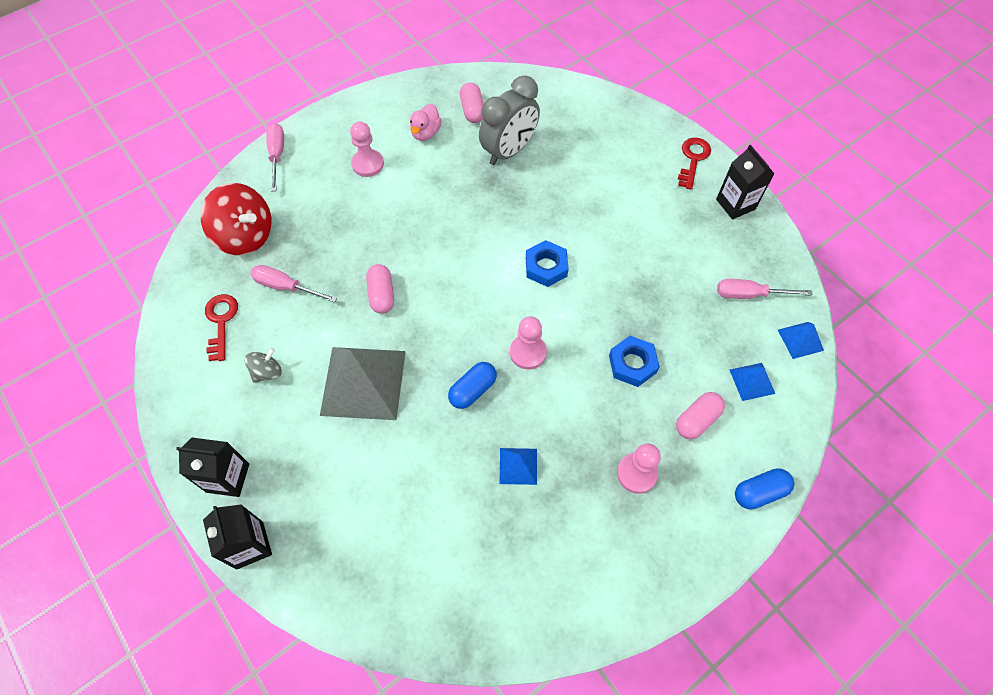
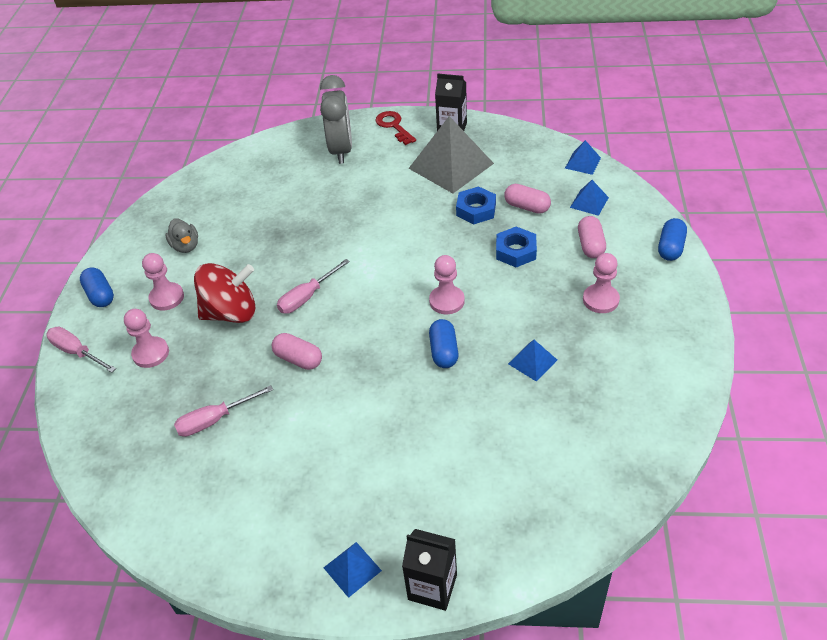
camera: 45 degrees left, 15 degrees down
(221, 322) = (193, 488): red key -> none
(228, 478) = (352, 569): black carton -> blue pyramid
(245, 236) = (128, 421): red spinning top -> red spinning top (231, 312)
(267, 372) = (281, 480): grey spinning top -> none
(311, 198) = (151, 353): none -> pink pawn
(336, 124) = (100, 295): none -> blue capsule
(363, 382) = (364, 417): grey pyramid -> grey pyramid (451, 165)
(425, 133) = (186, 246): pink duck -> grey duck
(472, 110) = (203, 208): pink capsule -> pink capsule (527, 207)
(509, 151) = (265, 210): grey clock -> grey clock (341, 150)
(546, 267) = (388, 249): blue nut -> blue nut (476, 210)
(749, 294) = (525, 164): pink screwdriver -> pink screwdriver (307, 297)

